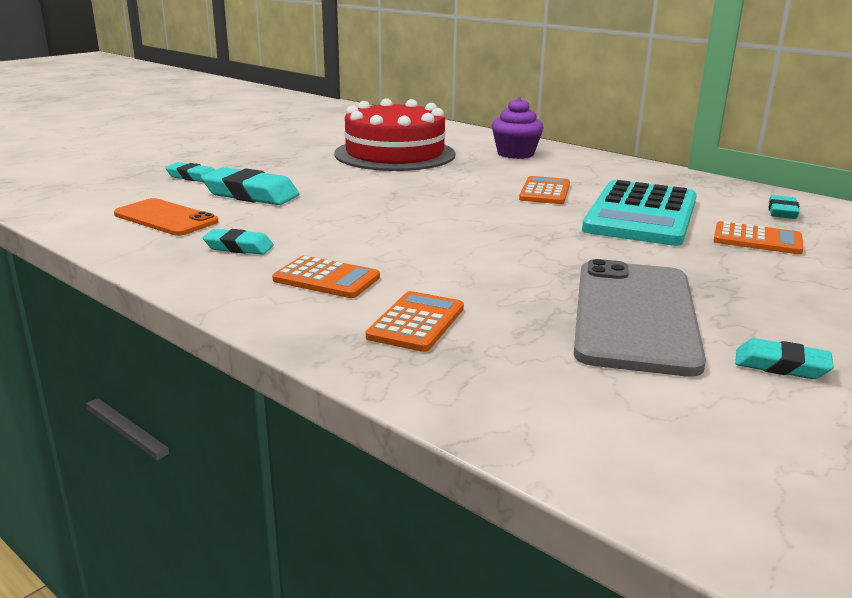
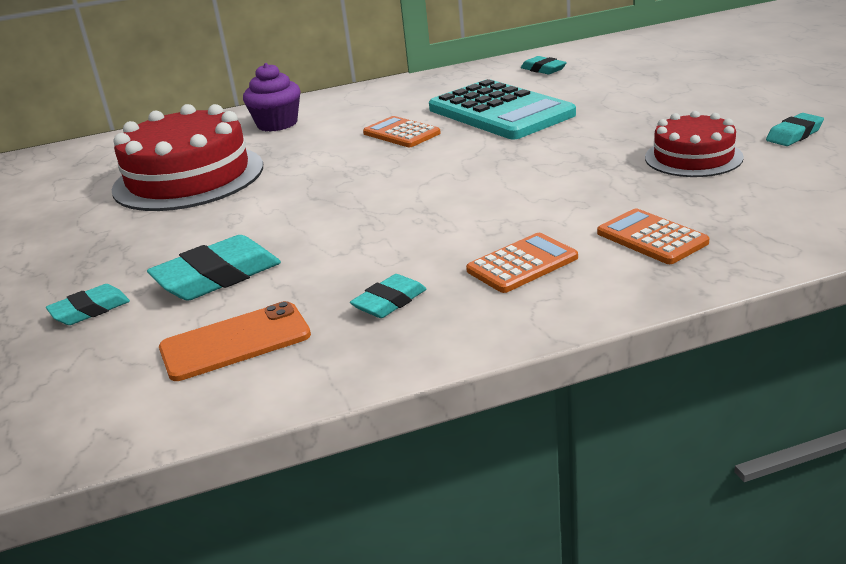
camera: 55 degrees left, 5 degrees up
(635, 316) = (693, 157): grey phone -> red cake
(757, 240) = (589, 90): orange calculator -> none

